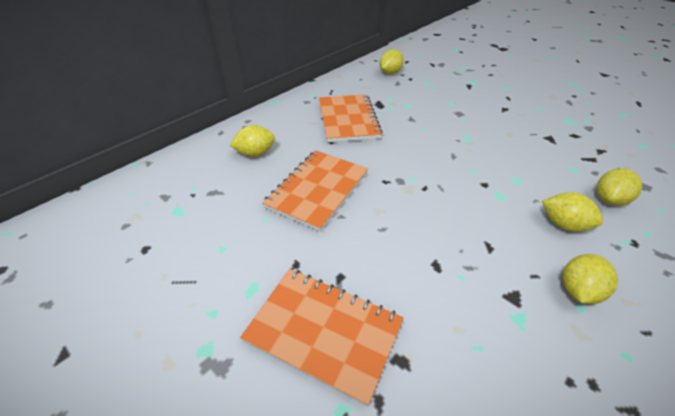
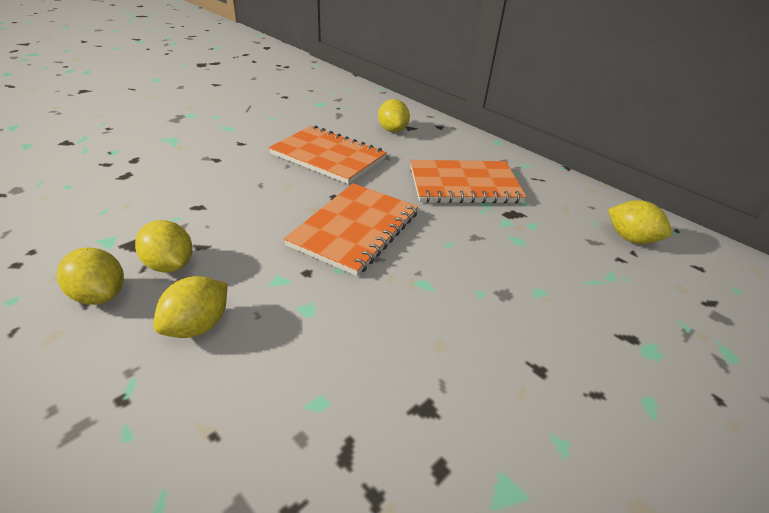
camera: 90 degrees right, 5 degrees down
(323, 332) = (172, 149): orange notebook -> orange notebook (354, 229)
(609, 200) = (221, 418): yellow lemon -> yellow lemon (170, 265)

